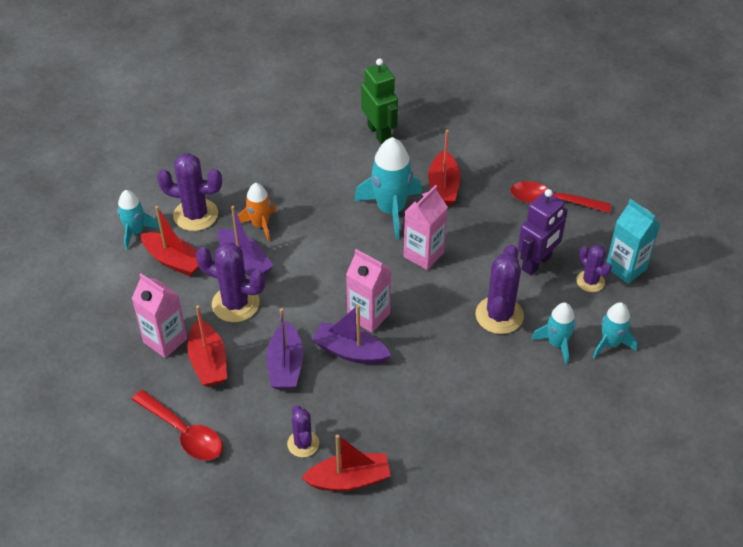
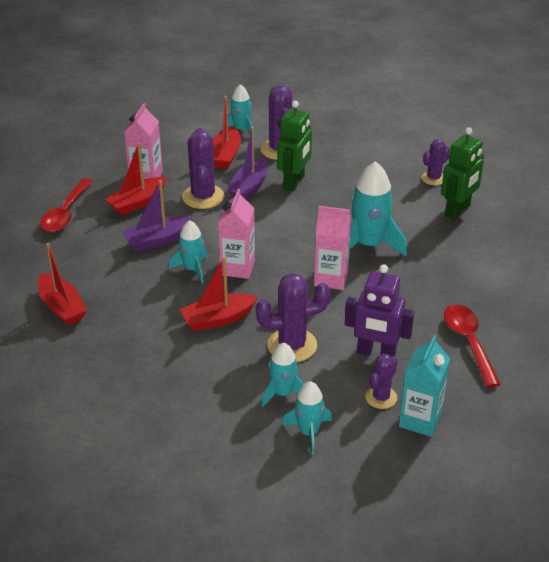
camera: 65 degrees right, 10 degrees down
(260, 225) = (294, 182): orange rocket -> green robot
(303, 444) = (85, 273): purple cactus -> purple cactus (433, 178)
(350, 351) = (192, 269): purple boat -> turquoise rocket
(443, 187) = (424, 267): red boat -> red boat (218, 319)

